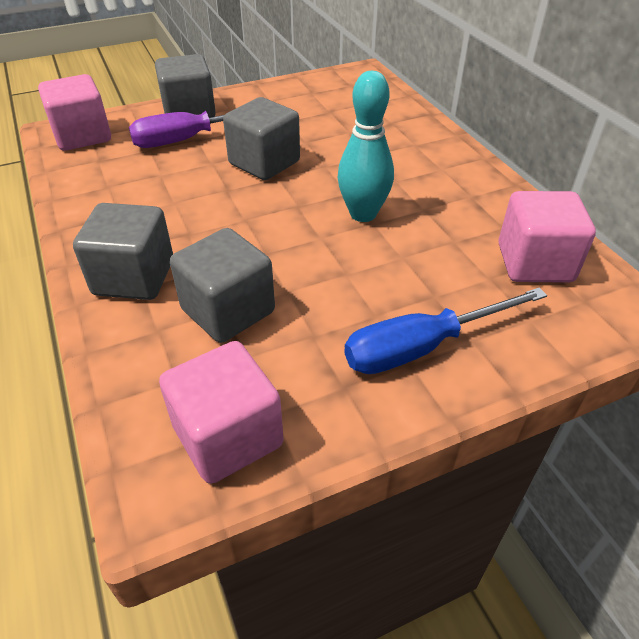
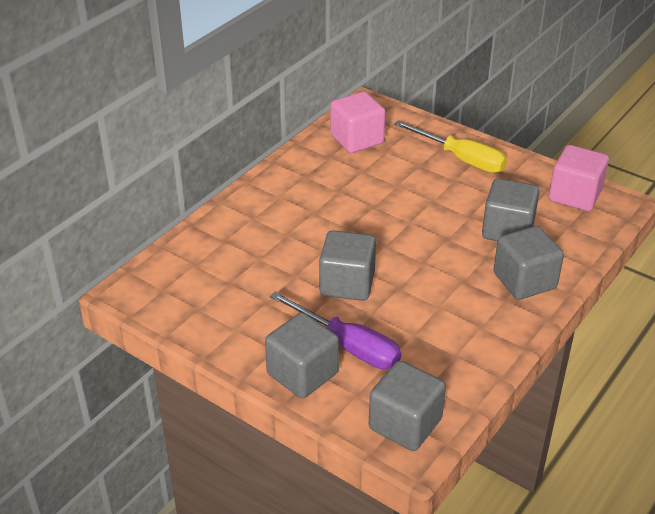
camera: 120 degrees left, 5 degrees down
(82, 136) = (405, 424): pink cube -> grey cube
(363, 214) = (368, 213): turquoise bowling pin -> none
(422, 347) = (461, 159): blue screwdriver -> yellow screwdriver

